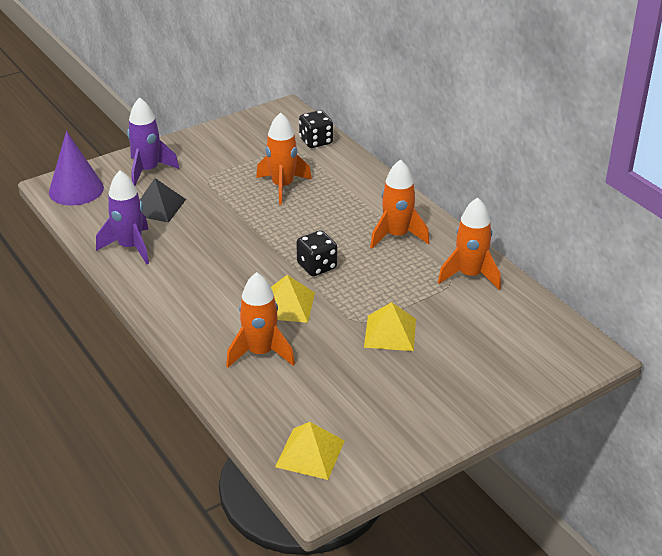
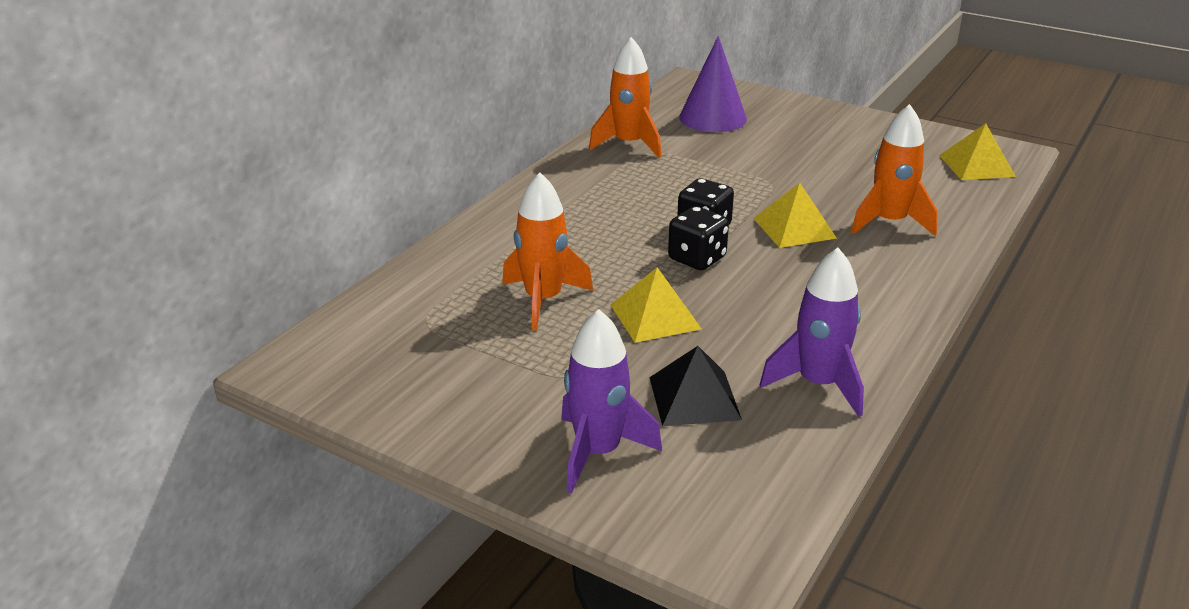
camera: 115 degrees left, 5 degrees down
(76, 190) = (729, 519): purple cone -> purple cone (713, 118)
(316, 141) = (388, 306): black dice -> black dice (697, 258)
(390, 333) = (769, 164): yellow pyramid -> yellow pyramid (655, 316)
(397, 236) = (592, 195): orange rocket -> none

